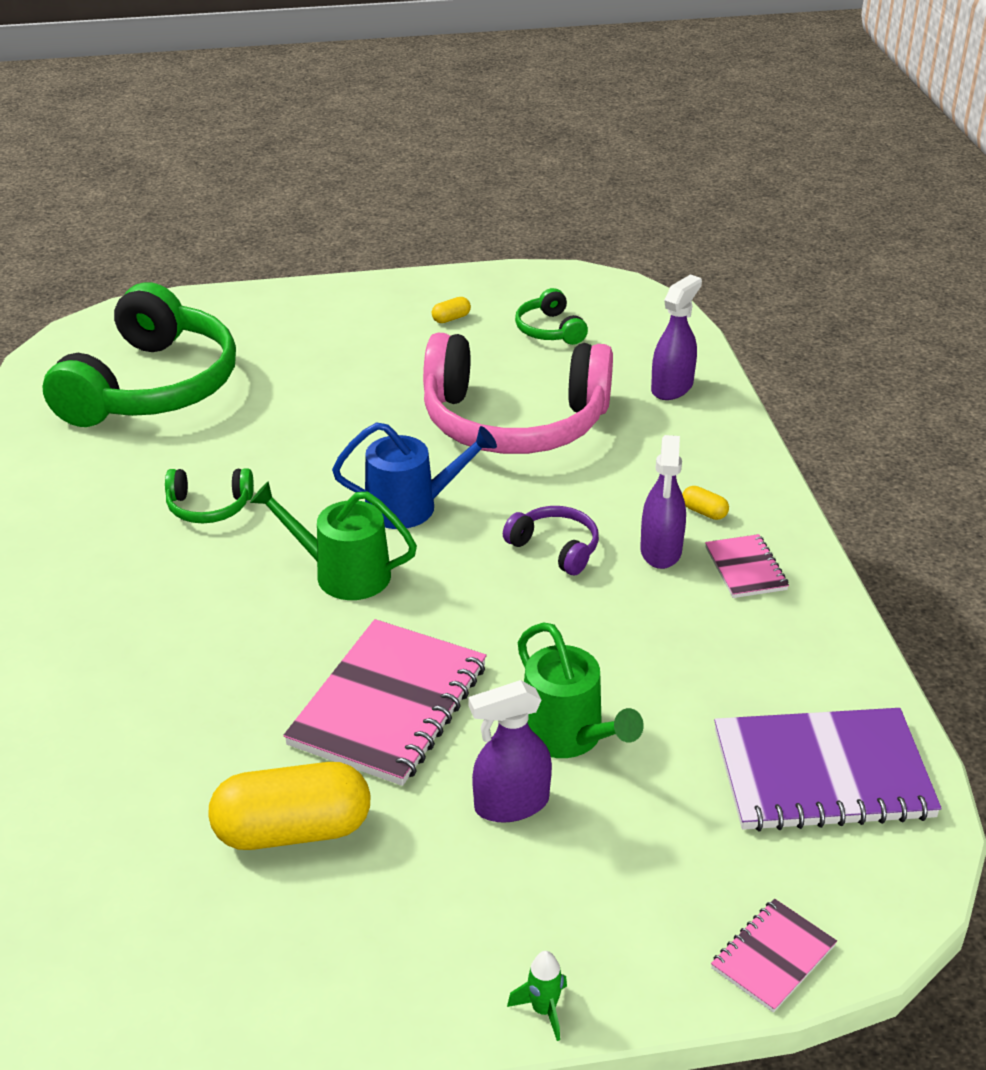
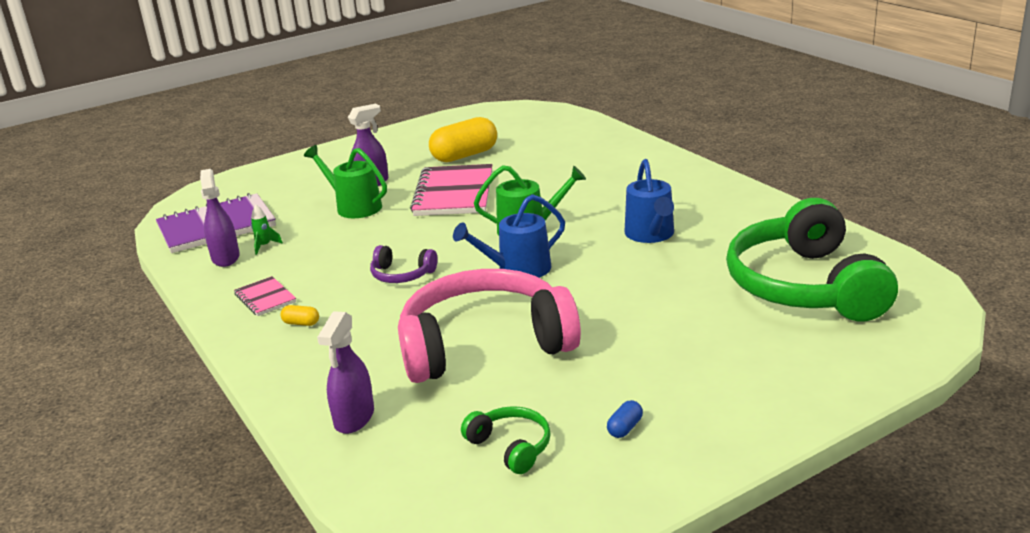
camera: 160 degrees right, 10 degrees down
(209, 507) = (651, 235): green headphones -> blue watering can
(451, 318) = (625, 428): yellow capsule -> blue capsule
(543, 1010) = (332, 148): green rocket -> green rocket (264, 246)
(661, 551) = (327, 292): purple spray bottle -> purple spray bottle (225, 257)
(773, 957) = (241, 177): pink notebook -> none

